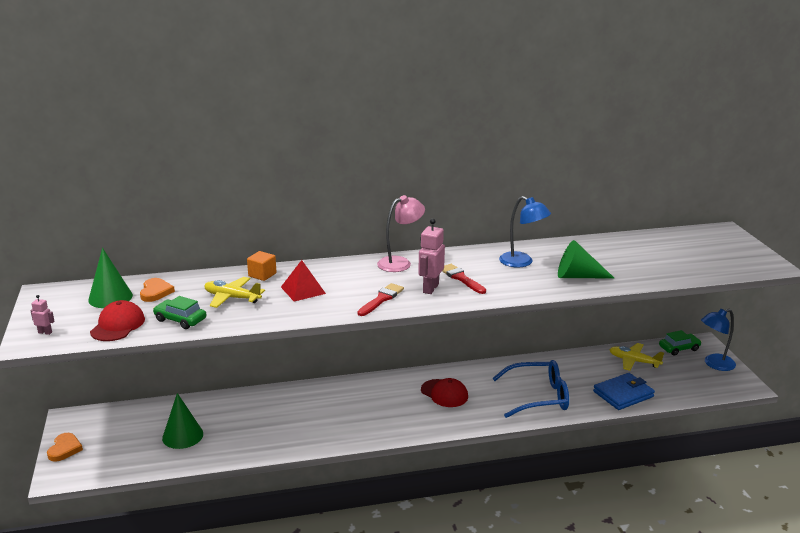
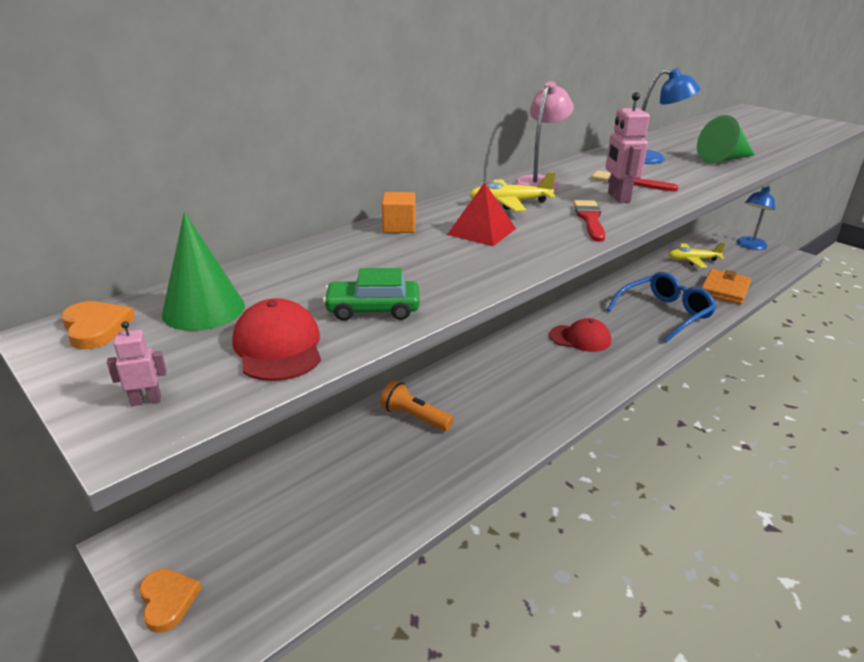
camera: 30 degrees left, 5 degrees up
(155, 292) = (273, 283): orange heart -> orange heart (96, 328)
(182, 436) = (340, 500): green cone -> none
(232, 298) = (404, 262): yellow plane -> yellow plane (509, 203)
(270, 406) = (414, 417): none -> orange flashlight
(623, 394) = (724, 290): blue wallet -> orange wallet
(679, 348) = (708, 241): green car -> none

